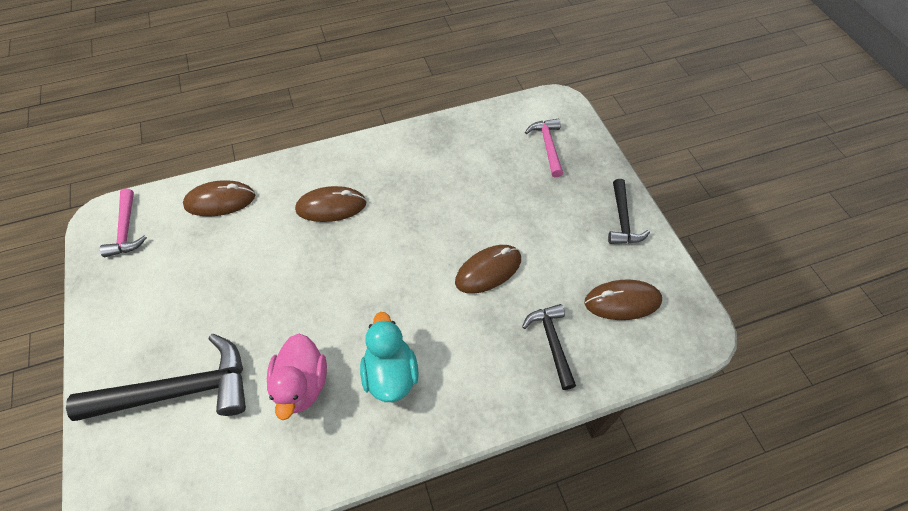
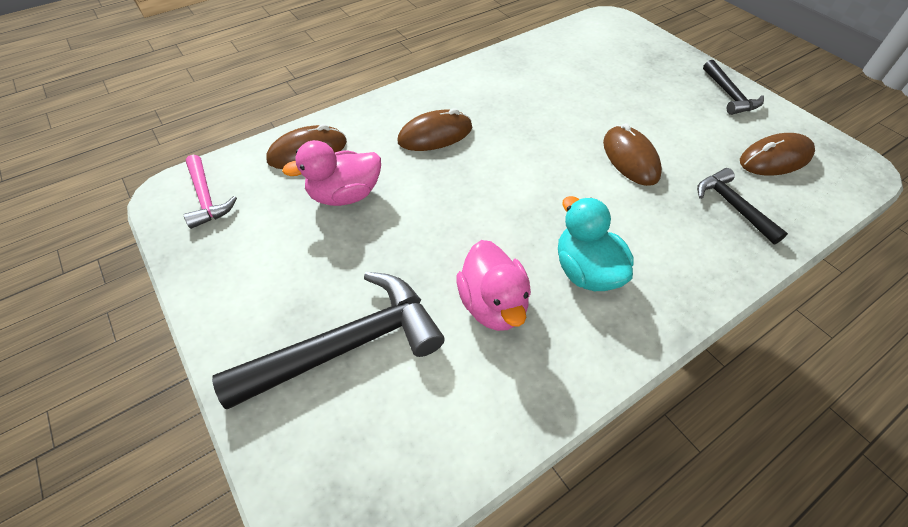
camera: 15 degrees left, 5 degrees down
(232, 252) = (345, 195): none -> pink duck
(488, 270) = (630, 158): brown mouse -> brown mouse turned 60 degrees counterclockwise
(548, 146) = (622, 51): pink hammer -> none

